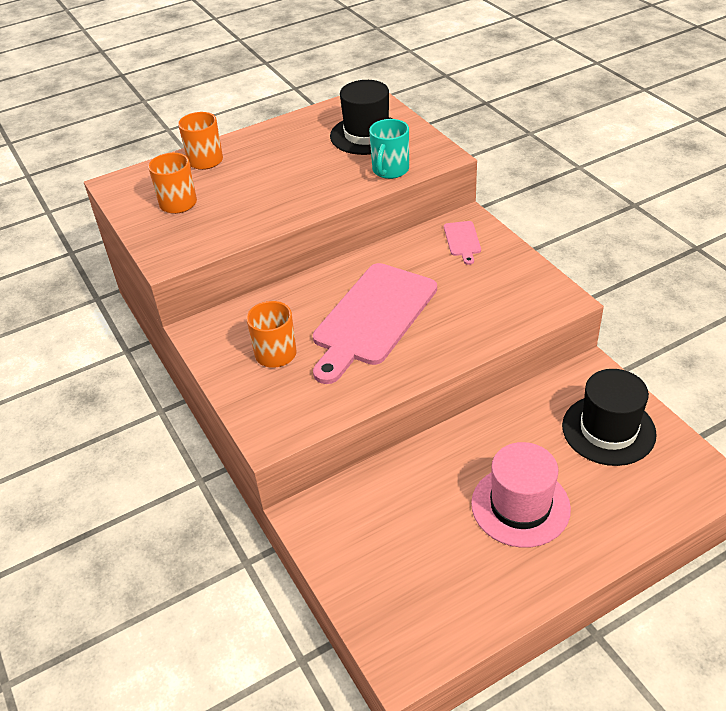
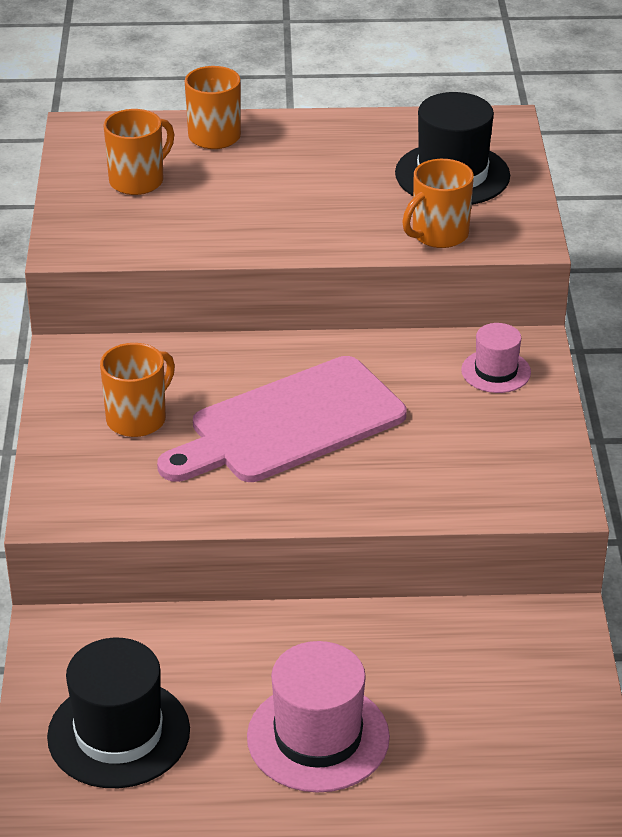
camera: 25 degrees right, 5 degrees down
(390, 170) = (438, 235): turquoise mug -> orange mug
(462, 240) = (496, 371): pink cutting board -> pink hat
(608, 430) = (515, 701): black hat -> black hat (118, 733)

